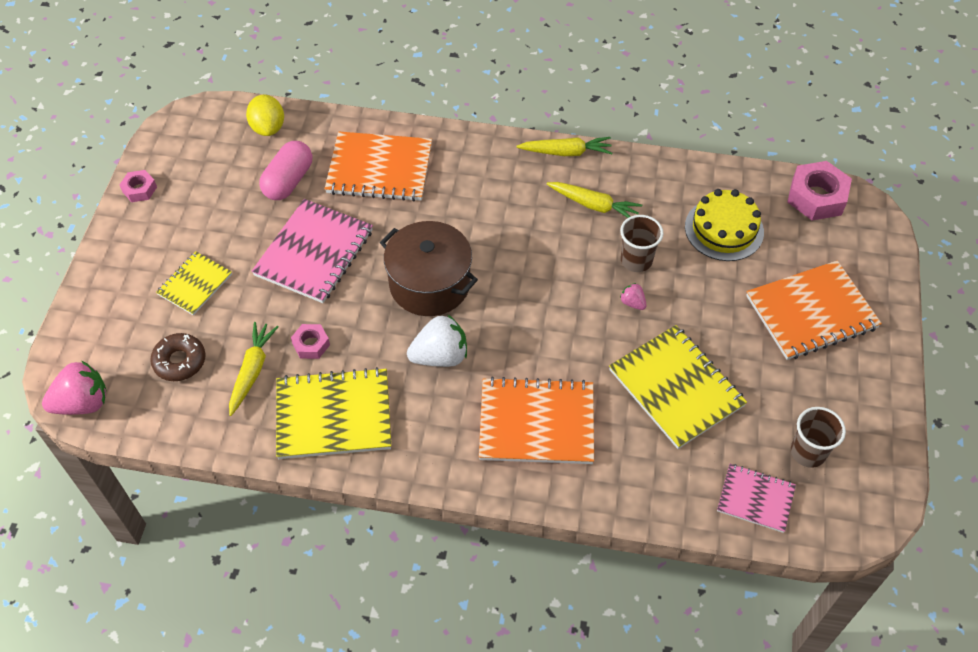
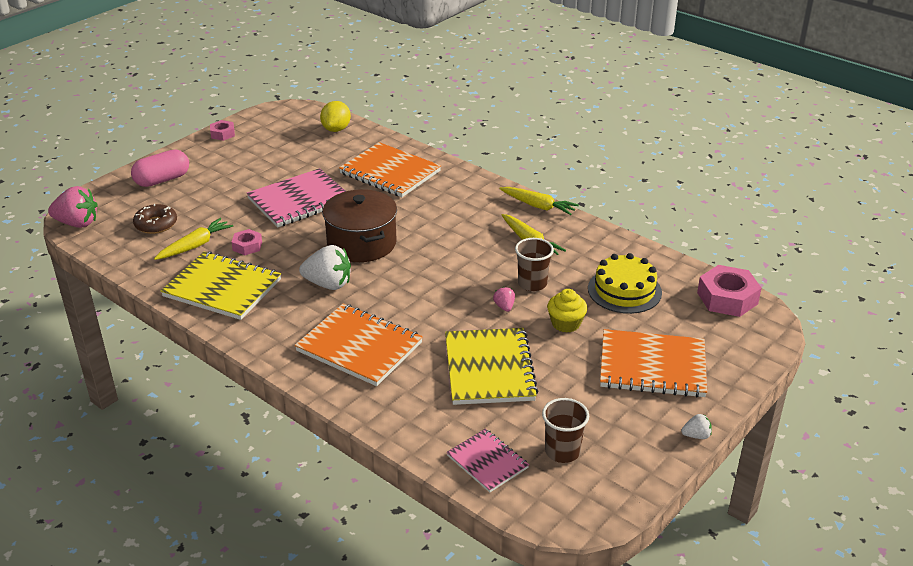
camera: 30 degrees right, 20 degrees down
(195, 284) = (206, 190): yellow notebook -> none
(288, 181) = (321, 159): pink capsule -> pink capsule (162, 180)
(702, 297) = (566, 323): none -> yellow cupcake
(899, 375) = (696, 435): none -> white strawberry

